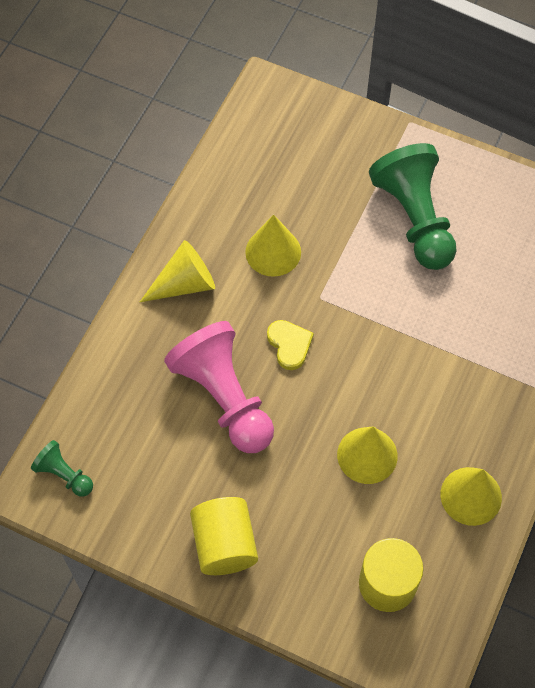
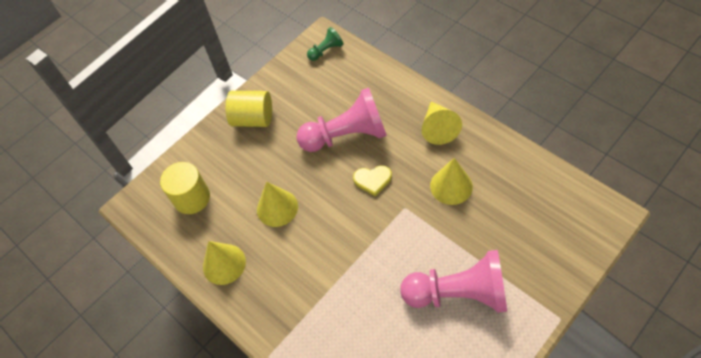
camera: 115 degrees right, 5 degrees down
(415, 219) = (458, 293): green pawn -> pink pawn

